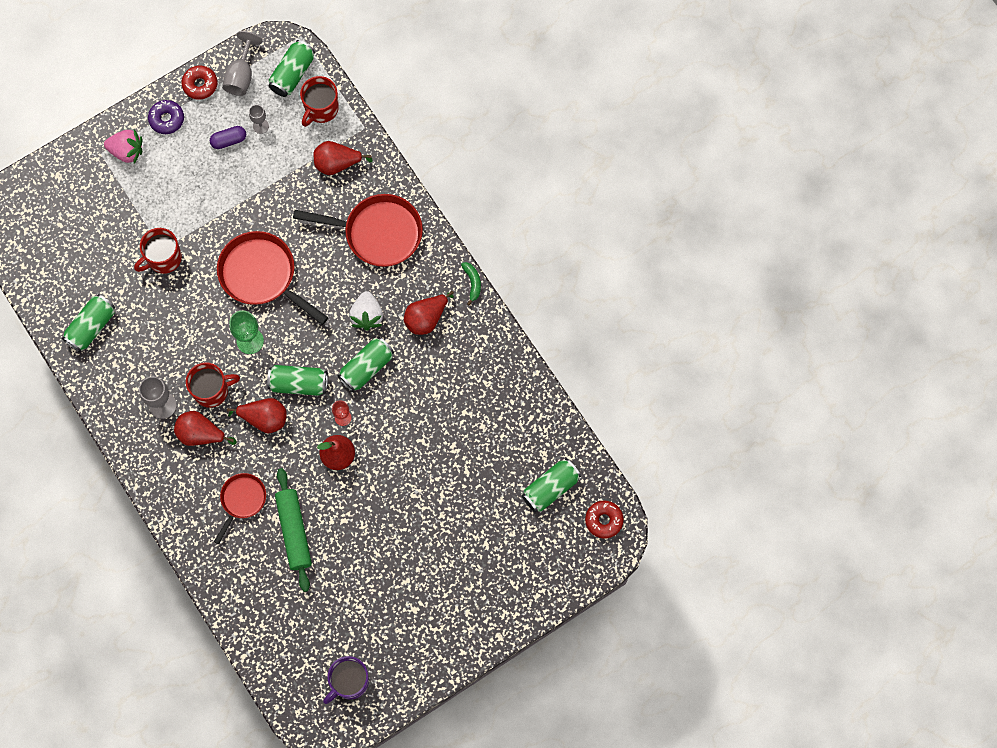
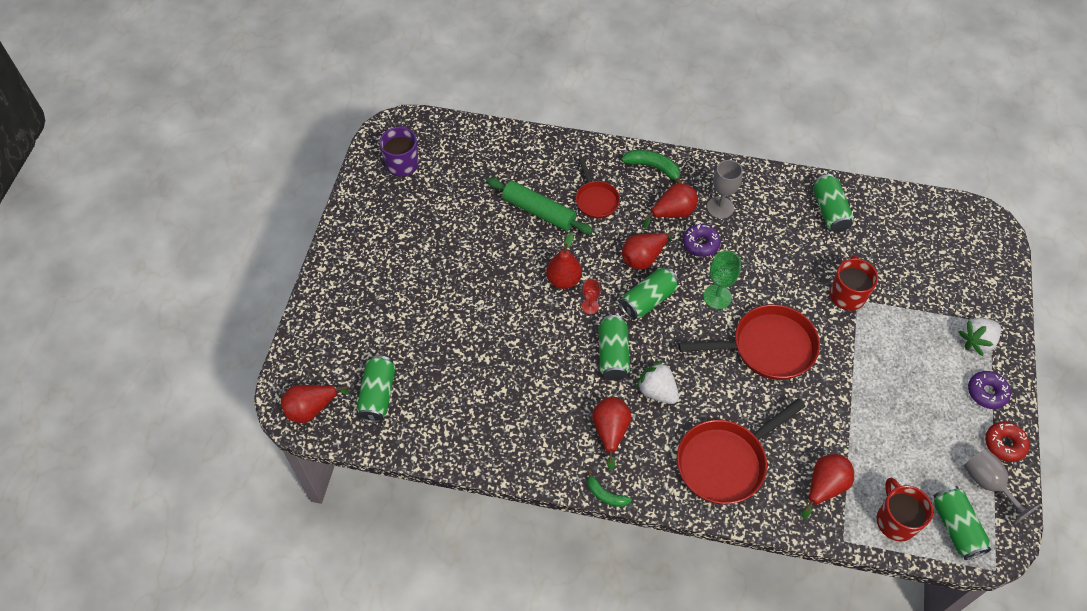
camera: 135 degrees right, 15 degrees down
(127, 151) = (976, 342): pink strawberry -> white strawberry
(168, 487) = (653, 167): none -> green banana
(212, 391) = (700, 244): red mug -> purple donut
(229, 140) = (924, 422): purple capsule -> none
(260, 126) = (918, 457): grey goblet -> none
(604, 520) = (311, 409): red donut -> red pear

